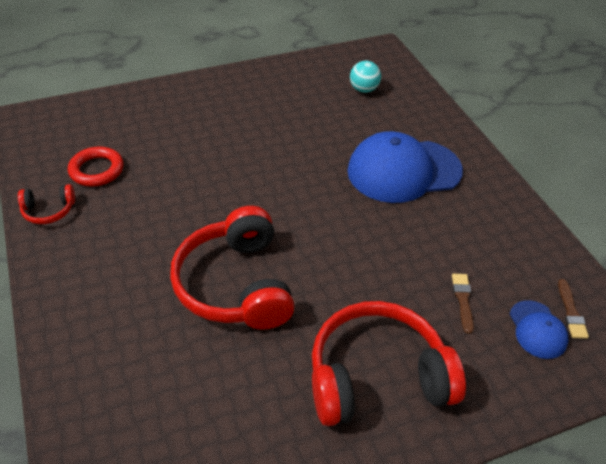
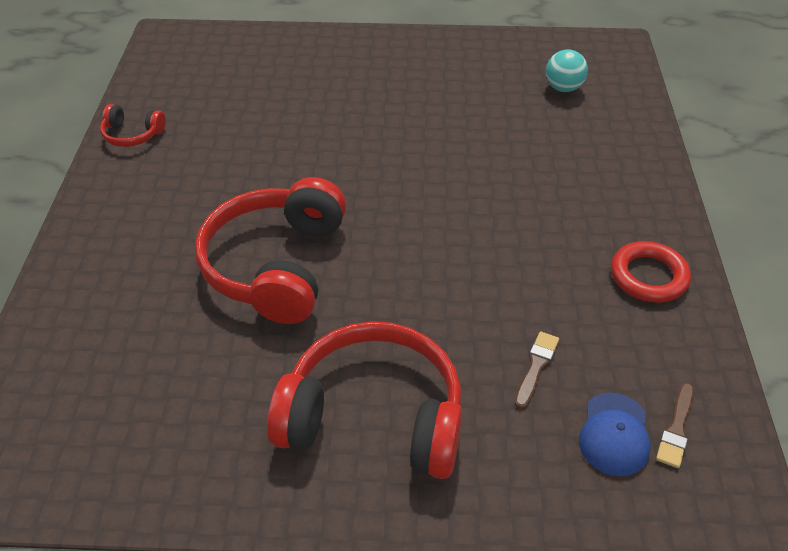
camera: 25 degrees right, 0 degrees up
(96, 170) = (203, 106): red ring -> red ring (648, 276)
(403, 171) = (555, 195): blue cap -> none

